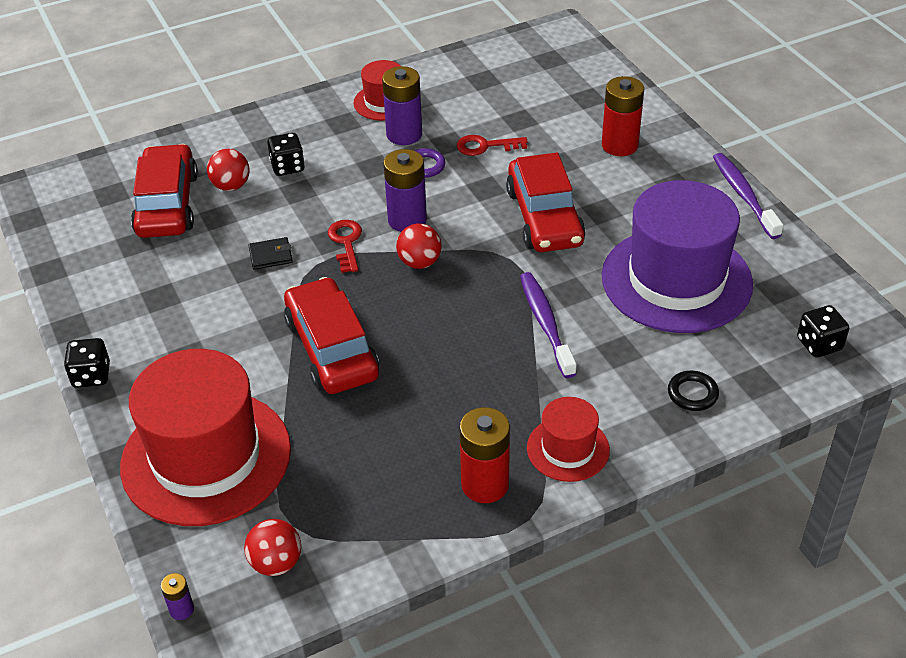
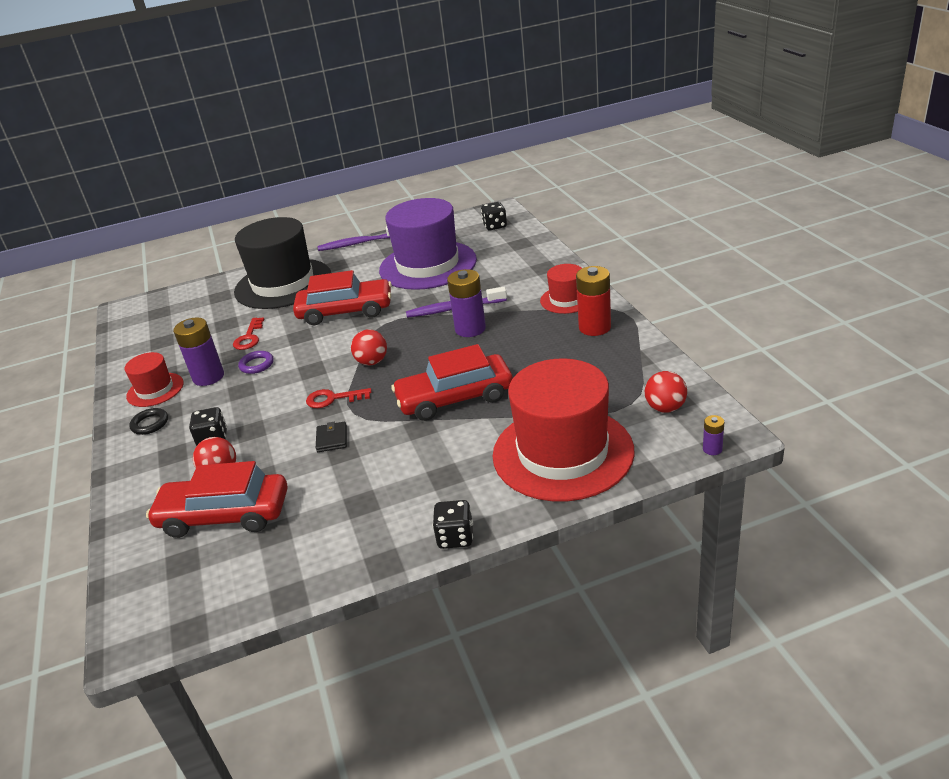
camera: 80 degrees left, 10 degrees down
(407, 220) = (319, 370): purple battery -> purple battery (470, 329)
(619, 145) = (283, 284): red battery -> black hat
(692, 394) = (526, 261): black ring -> black ring (150, 424)

